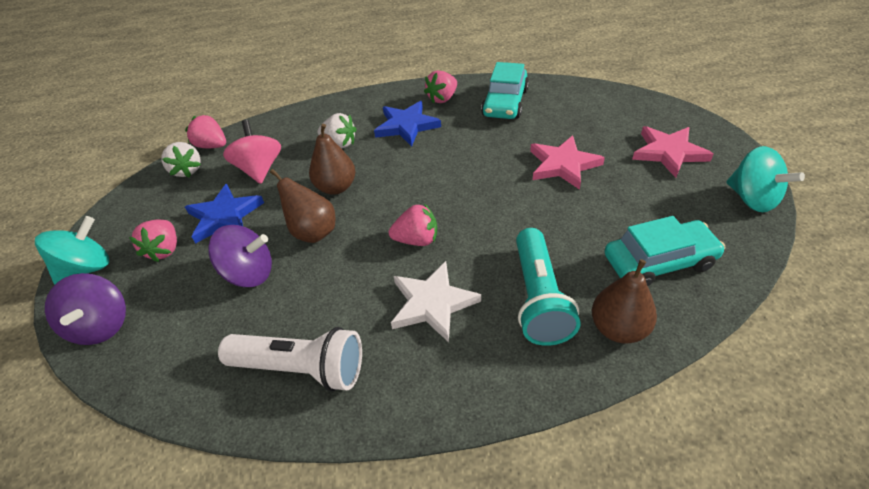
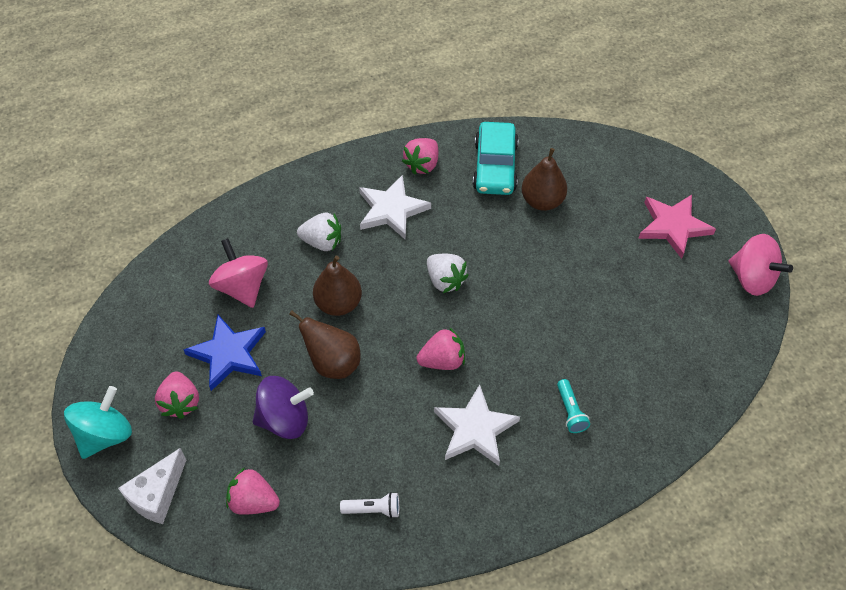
camera: 15 degrees left, 10 degrees up
(102, 325) = (157, 495): purple spinning top -> white cheese
(187, 170) = (156, 296): white strawberry -> white strawberry (445, 280)
(212, 146) = (170, 258): pink strawberry -> pink strawberry (253, 501)
(301, 368) = (373, 509): white flashlight -> white flashlight, size x0.47
(406, 126) = (391, 210): blue star -> white star
(539, 298) = (570, 411): turquoise flashlight -> turquoise flashlight, size x0.47
(563, 165) = (570, 251): pink star -> none
(618, 328) = (642, 432): brown pear -> brown pear (542, 201)
(659, 262) = (672, 359): turquoise car -> none
(752, 199) = (752, 278): turquoise spinning top -> pink spinning top

